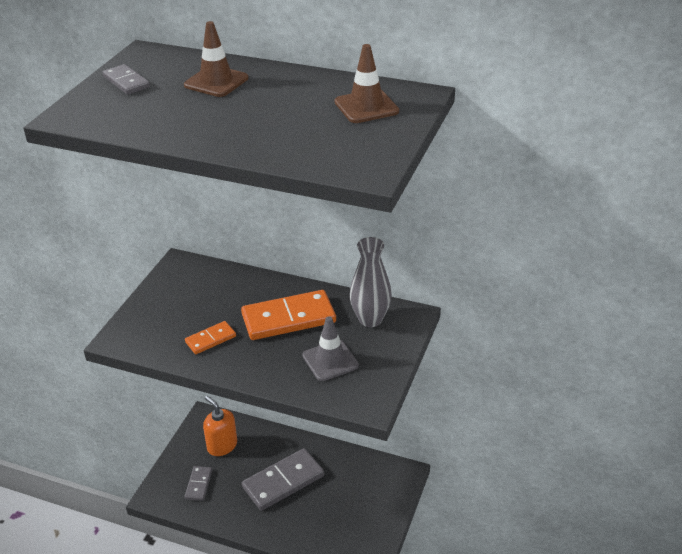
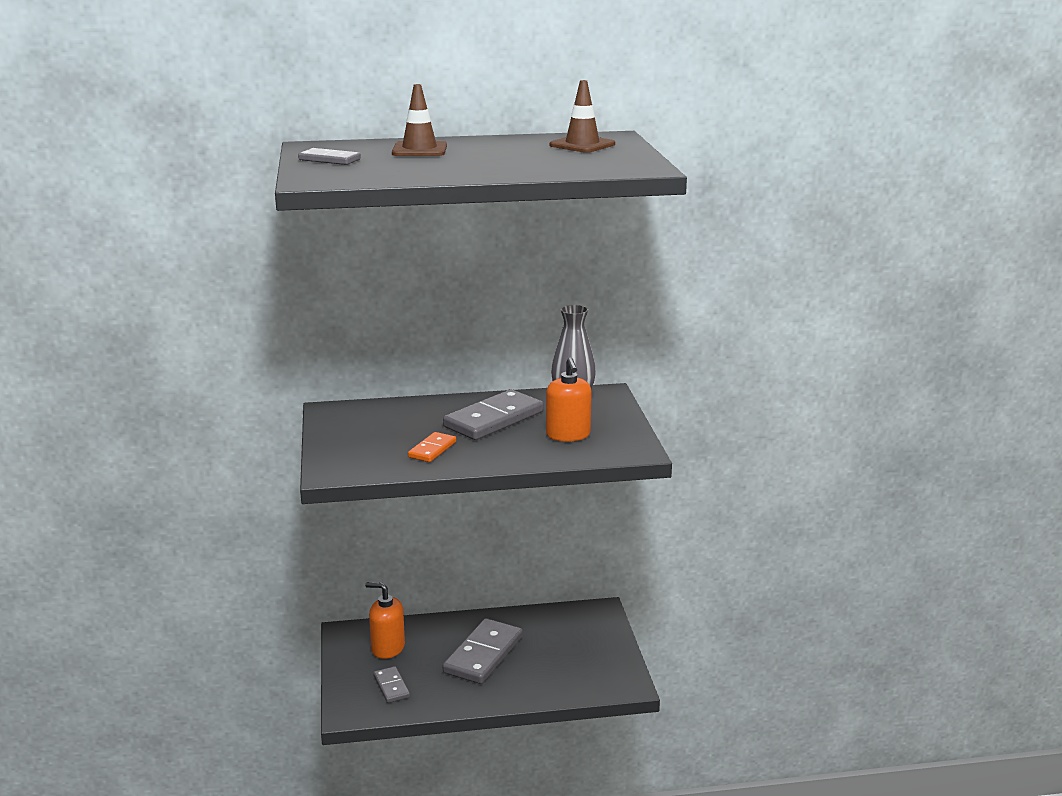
camera: 30 degrees left, 15 degrees down
(288, 318) = (494, 419): orange domino -> grey domino
(330, 360) = (568, 435): grey traffic cone -> orange soap dispenser

